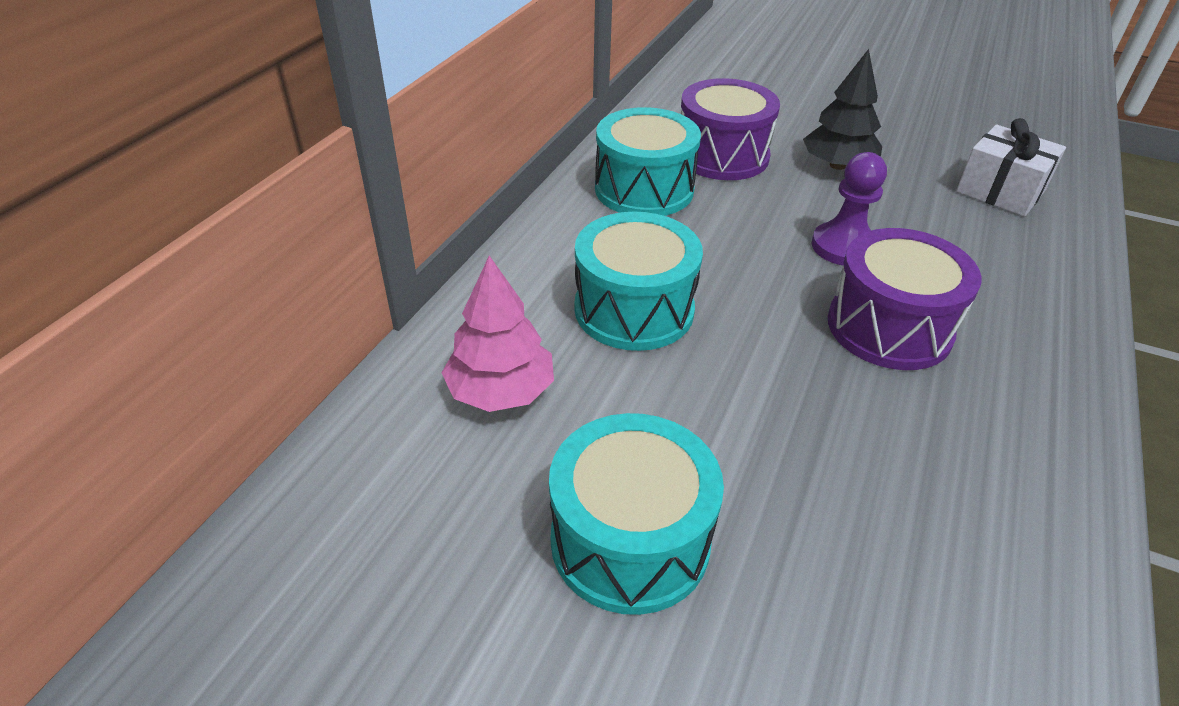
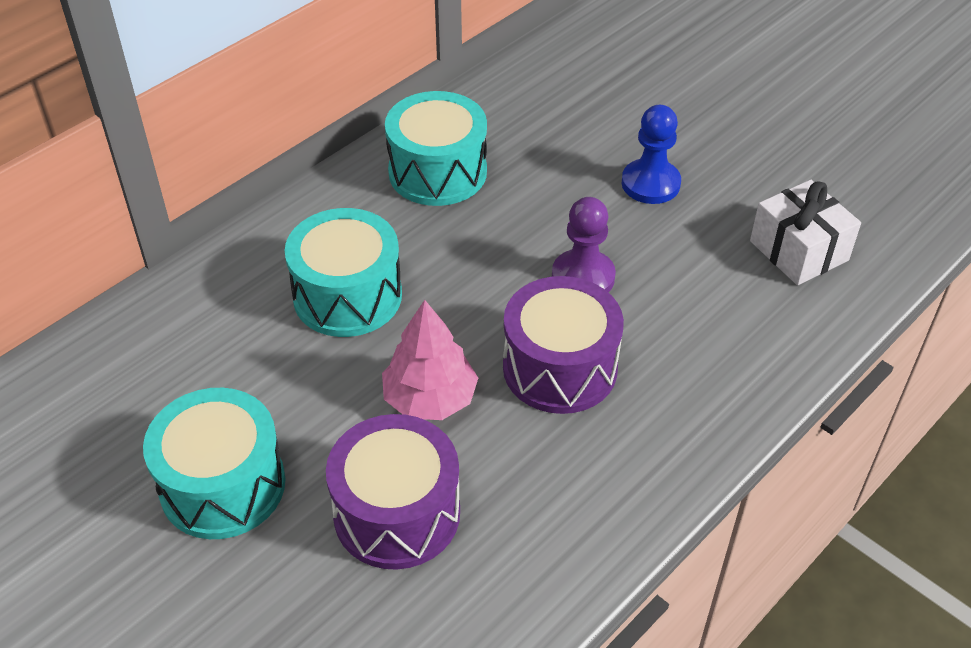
camera: 20 degrees right, 5 degrees up
(500, 391) = (197, 343): pink tree -> pink tree (430, 398)
(722, 155) = (541, 148): purple drum -> purple drum (397, 513)
(837, 165) = (650, 184): black tree -> blue pawn

